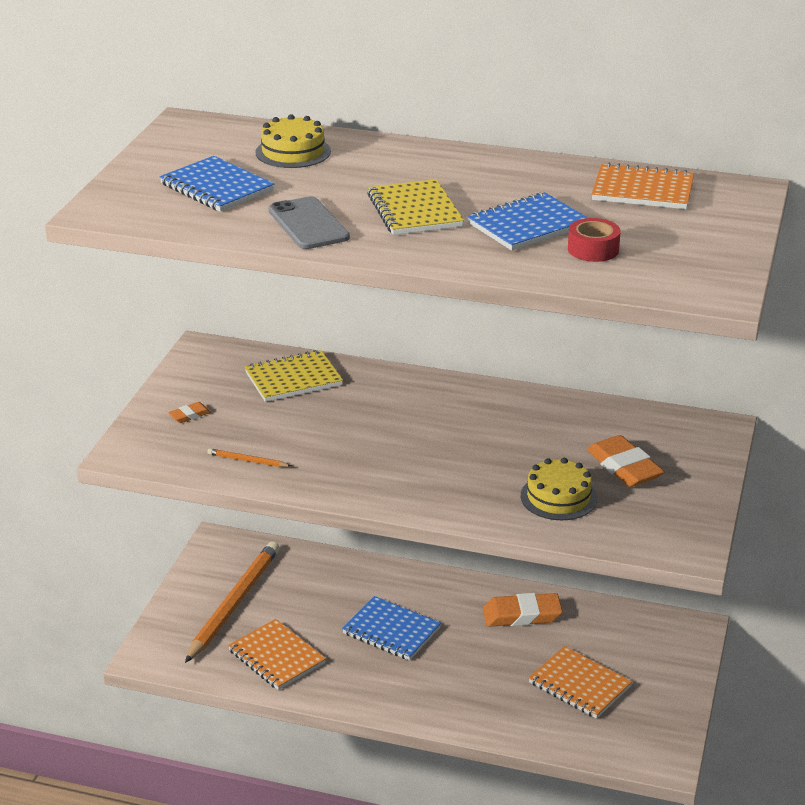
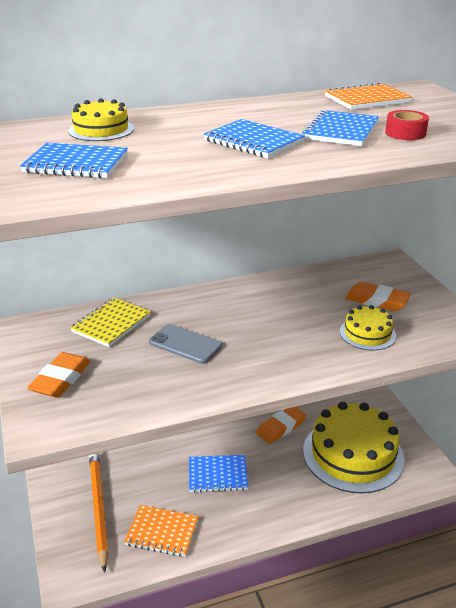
camera: 35 degrees left, 0 degrees up
(190, 415) = (61, 379): orange eraser -> orange eraser, size x2.04
(247, 460) = (142, 395): orange pencil -> none
(308, 224) = (192, 168): grey phone -> grey phone (185, 344)
(414, 211) = (253, 141): yellow notebook -> blue notebook
(579, 685) = (353, 454): orange notebook -> yellow cake

